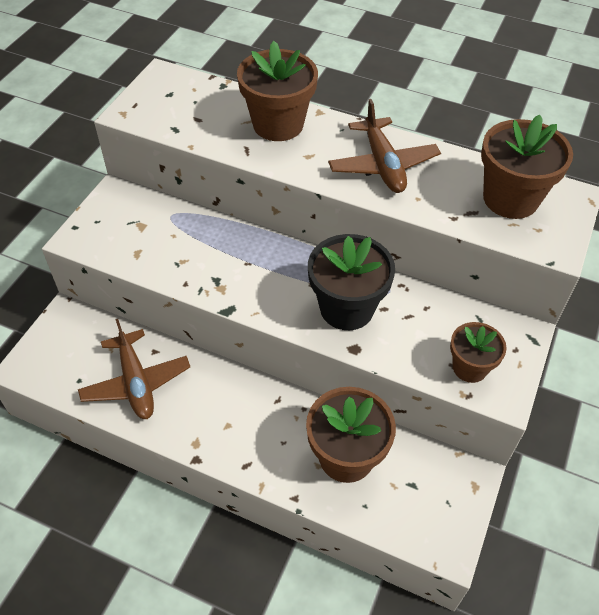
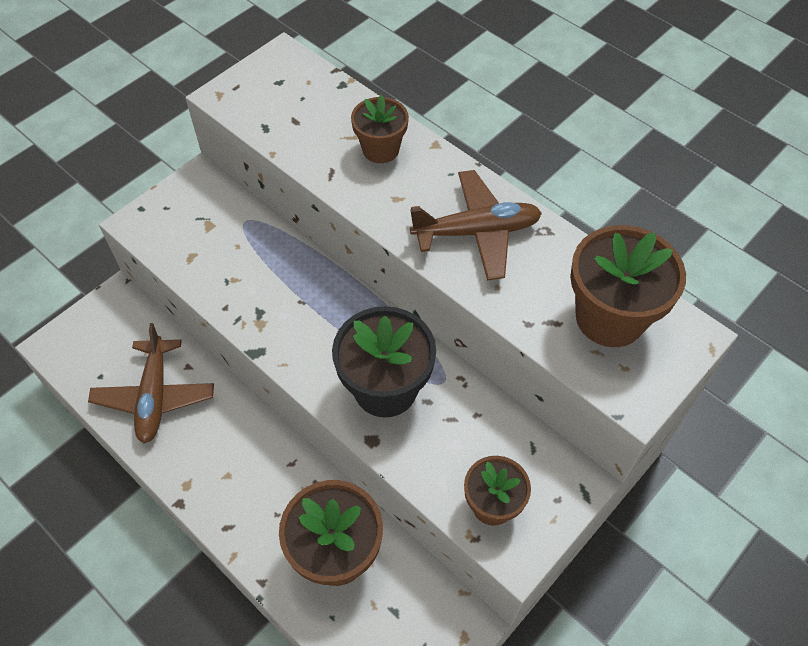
camera: 20 degrees right, 5 degrees up
(278, 124) = (380, 149): brown flower pot -> brown flower pot, size x0.61
(382, 165) = (476, 232): brown plane -> brown plane turned 105 degrees counterclockwise

